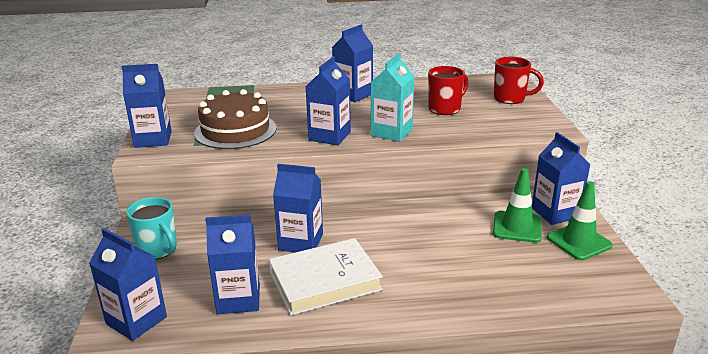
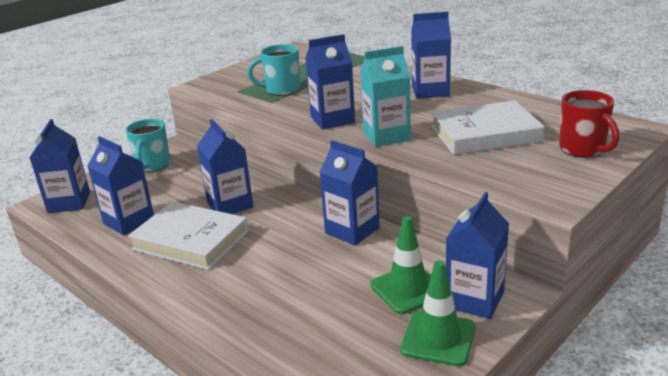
camera: 50 degrees right, 0 degrees up
(153, 139) = (224, 78): blue carton -> blue carton (352, 230)
(235, 130) = (282, 90): brown cake -> turquoise mug
(445, 109) = (485, 134): red mug -> white book

